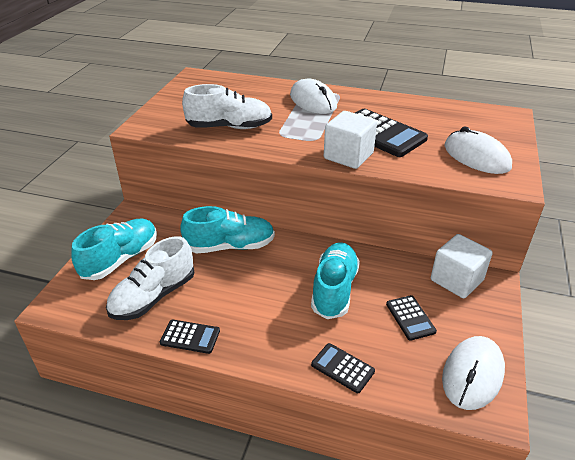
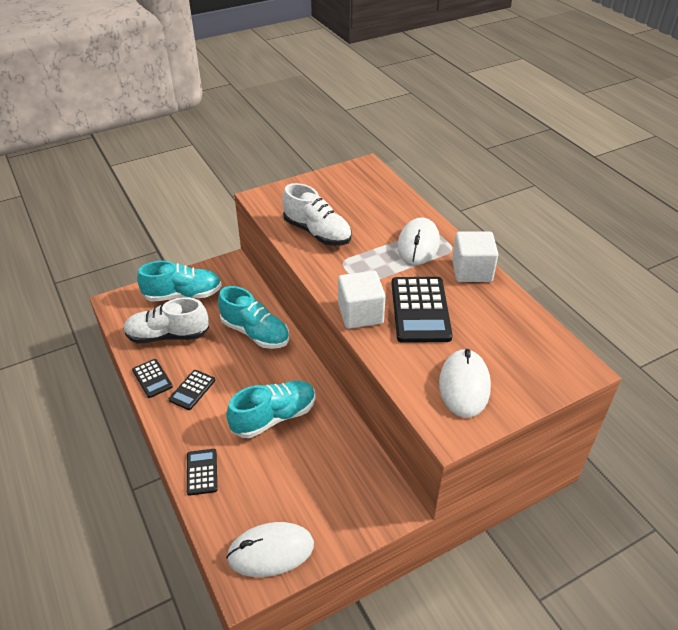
camera: 45 degrees right, 5 degrees up
(410, 318) = (292, 479): black calculator -> black calculator (192, 390)
(456, 280) = (370, 482): white cube -> white cube (472, 271)

